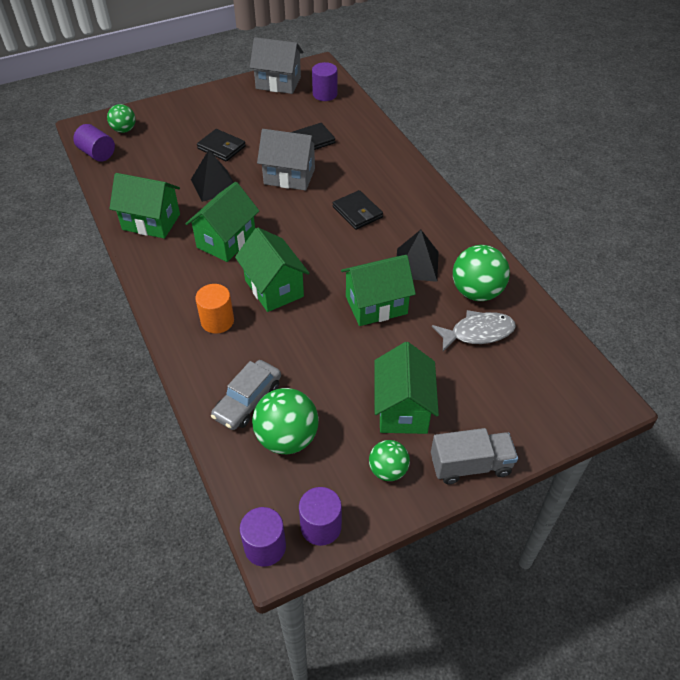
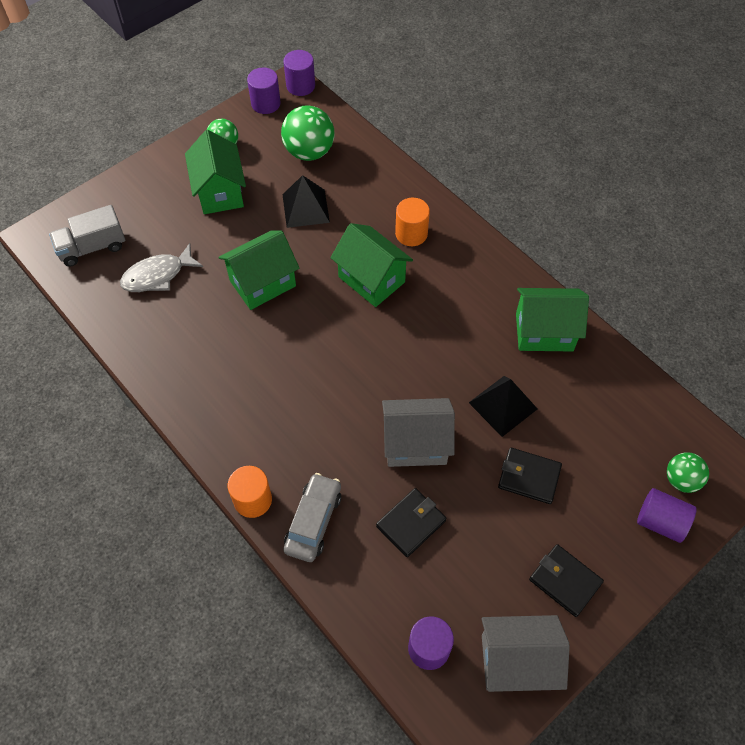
camera: 165 degrees right, 10 degrees up
(97, 153) = (682, 424): purple cylinder -> purple cylinder (660, 521)
(226, 241) = (447, 326): green house -> none
(248, 401) = (352, 172): grey car -> grey car (313, 521)
(357, 212) = (311, 402): black wallet -> black wallet (565, 581)
(415, 169) = (252, 500): none -> orange cylinder
(416, 264) = (228, 342): black pyramid -> black pyramid (306, 208)
(470, 465) = (160, 162): grey truck -> grey truck (92, 247)
(476, 292) = (160, 321): green ball -> none

